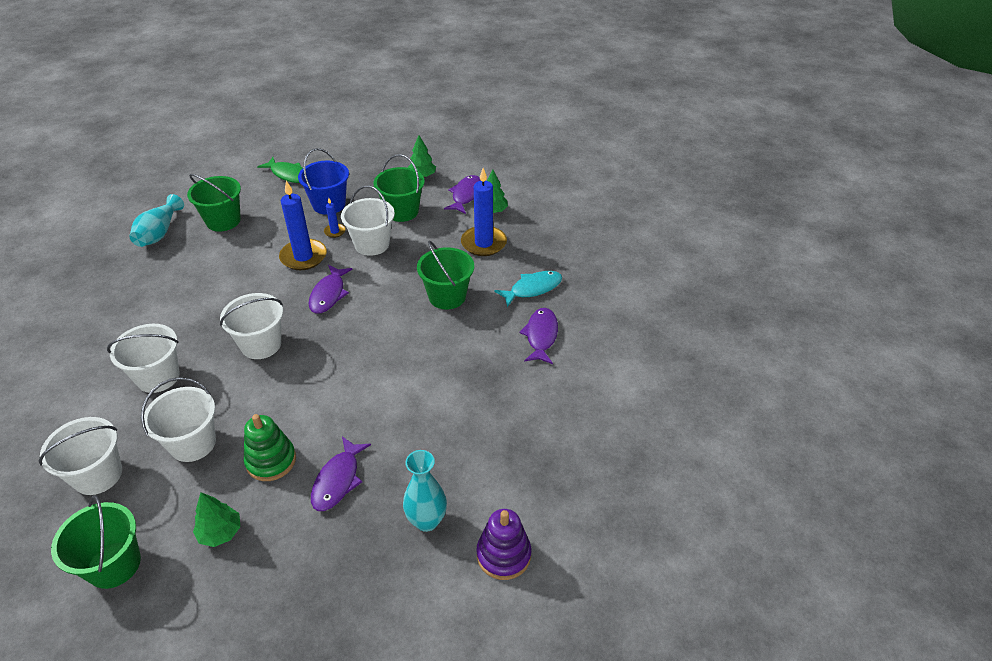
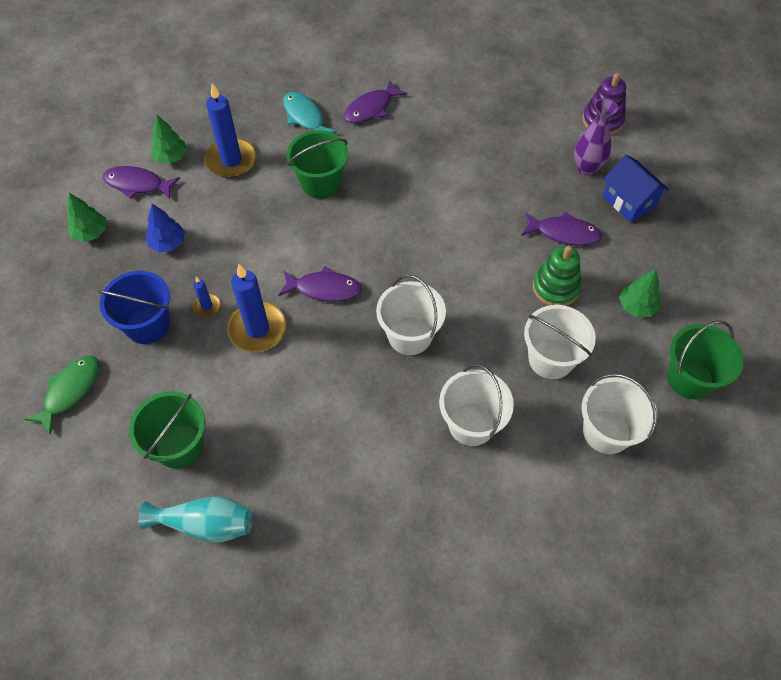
camera: 95 degrees left, 15 degrees up
(366, 557) = (629, 201): none -> blue house
(372, 244) = (233, 263): white bucket -> none
(402, 211) = (168, 243): green bucket -> blue tree
(426, 521) = (586, 168): turquoise vase -> purple vase
(541, 336) = (371, 108): purple fish -> purple fish turned 45 degrees counterclockwise

